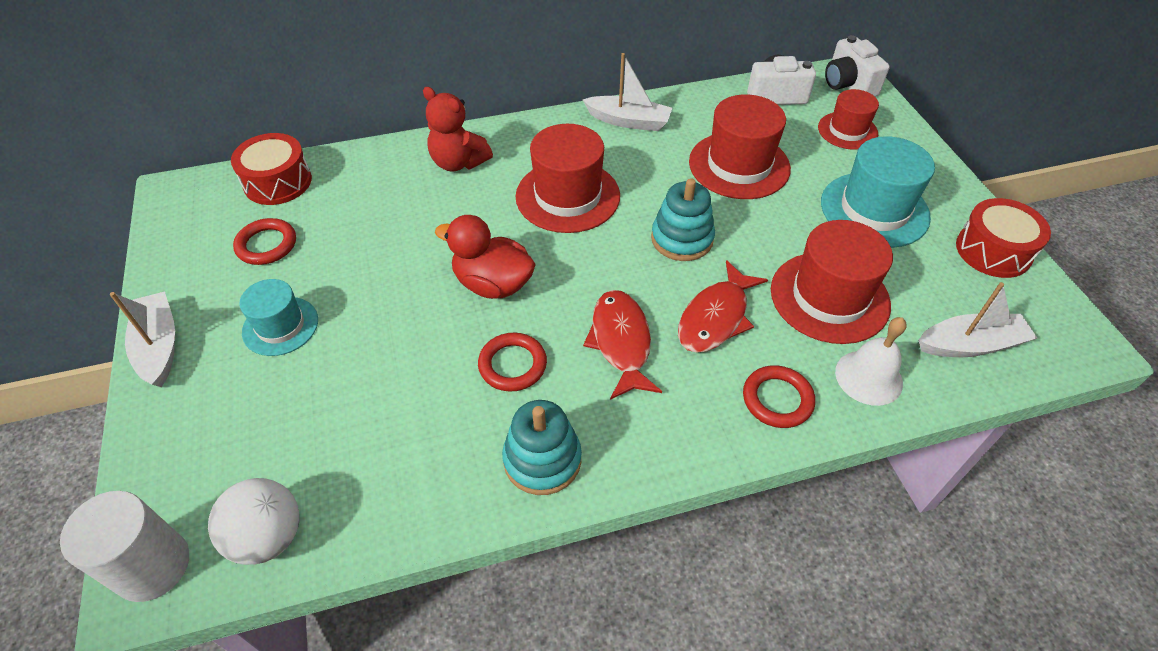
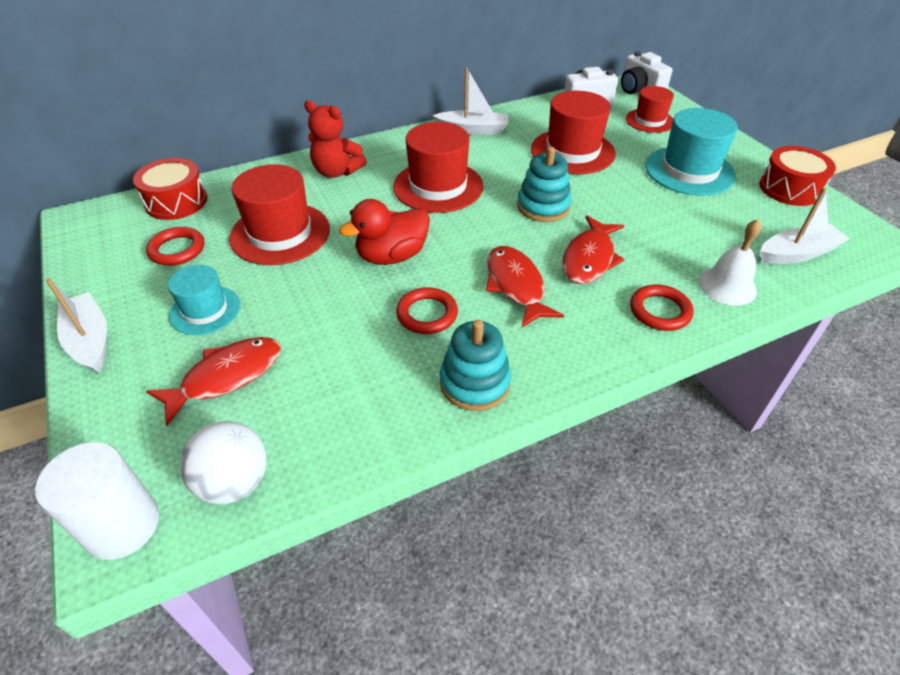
camera: 10 degrees left, 5 degrees down
(286, 411) = (227, 377): none -> red fish
(493, 284) = (392, 256): red duck -> red duck turned 45 degrees counterclockwise
(829, 297) = (676, 234): red hat -> red hat (280, 233)

